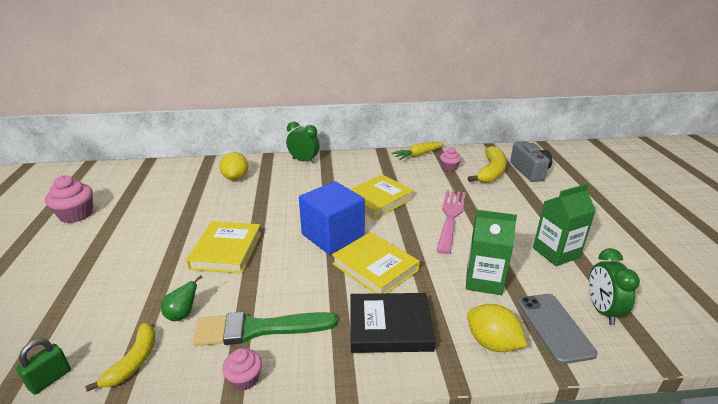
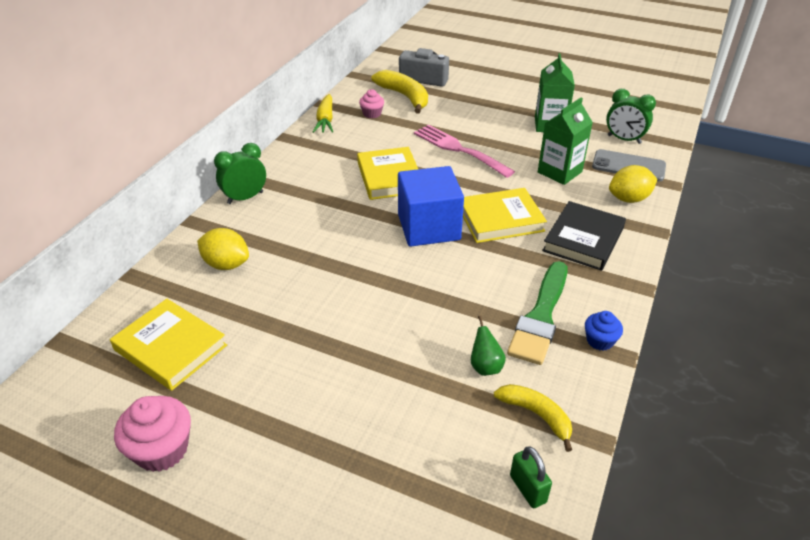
camera: 60 degrees left, 10 degrees up
(226, 250) = (393, 310): yellow book -> yellow book (170, 347)
(244, 379) = (599, 341): pink cupcake -> blue cupcake

